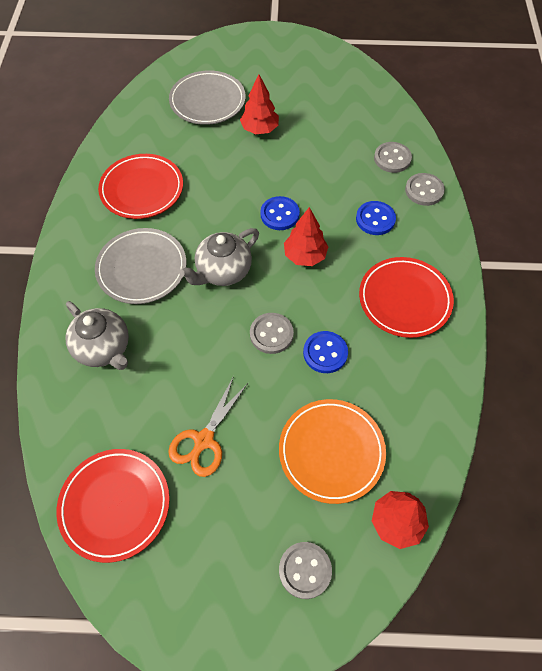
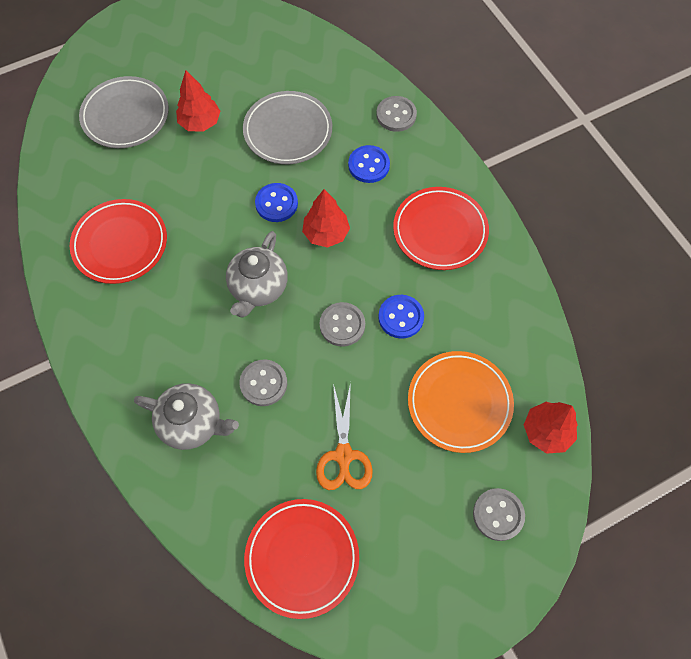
camera: 30 degrees left, 5 degrees up
(142, 268) = (176, 325): grey plate -> grey plate (288, 131)
(392, 158) = (348, 95): grey button -> grey button (263, 383)

